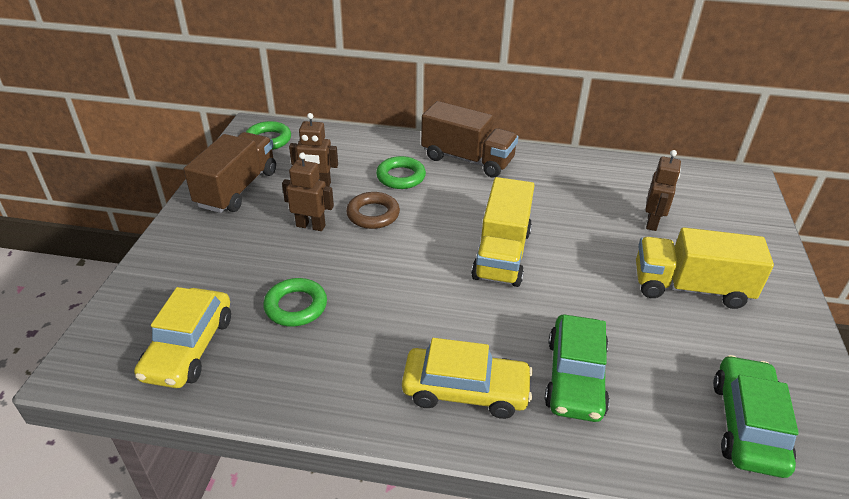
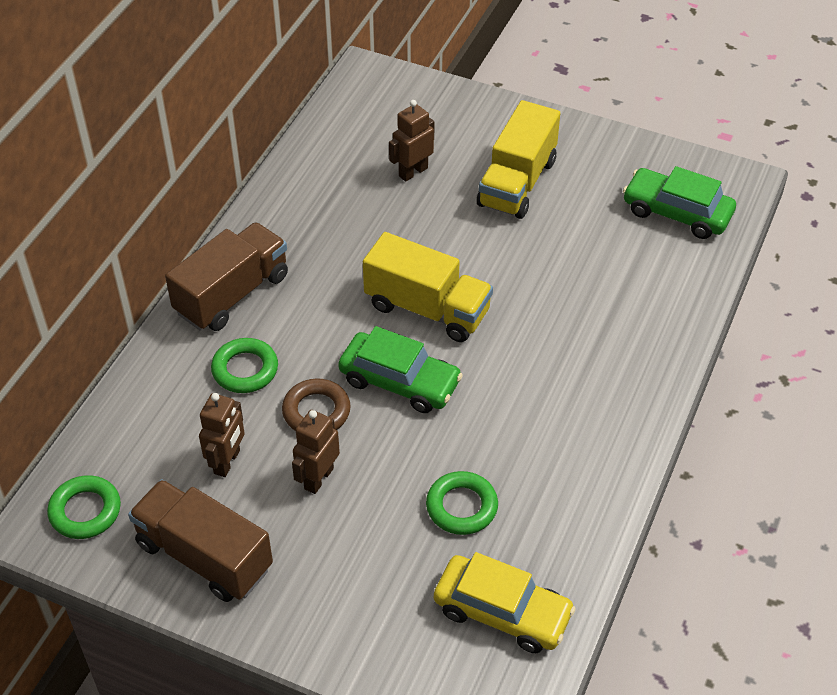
camera: 75 degrees left, 10 degrees up
(465, 391) = (608, 384): yellow car -> none
(575, 377) = (608, 302): green car -> green car (399, 381)
(652, 222) = (413, 172): brown robot -> brown robot turned 75 degrees counterclockwise

